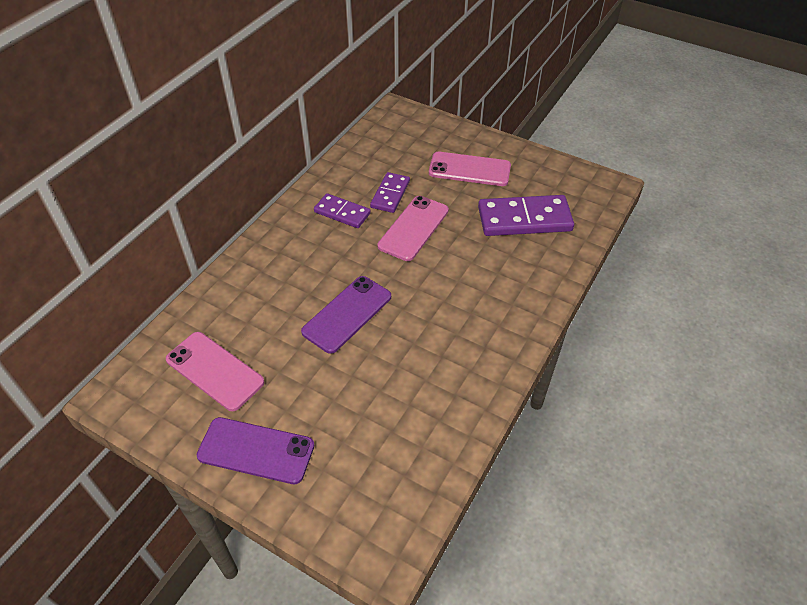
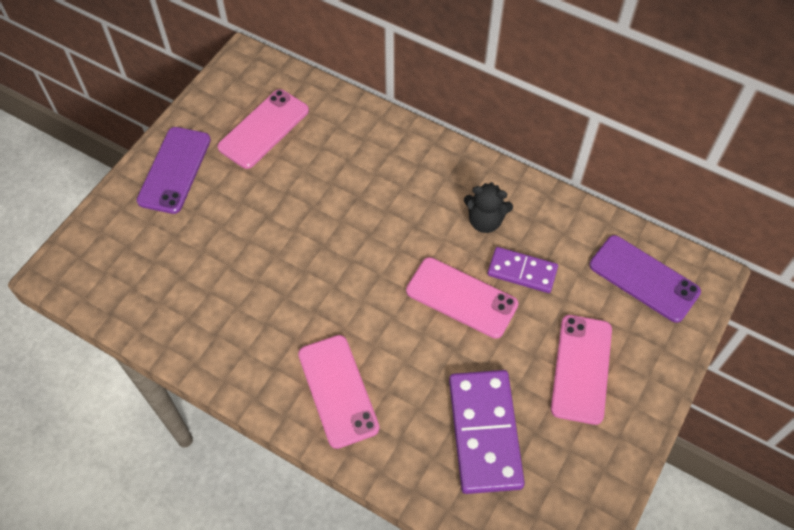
camera: 90 degrees right, 10 degrees up
(342, 213) = (485, 221): purple domino -> black teddy bear
(347, 314) = (327, 233): purple phone -> purple phone (644, 279)
(501, 303) = (337, 391): none -> pink phone

